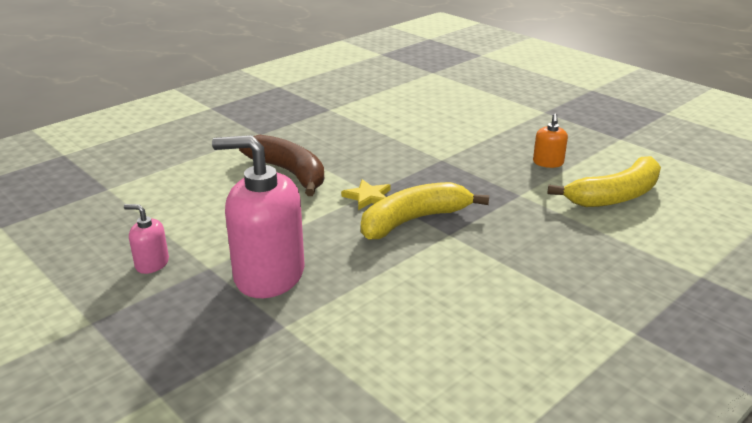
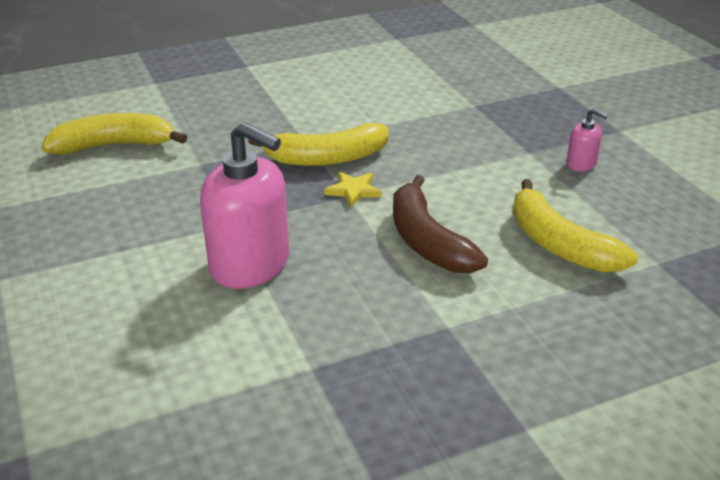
camera: 160 degrees left, 5 degrees up
(185, 187) = (559, 244): none -> yellow banana
(269, 275) = (478, 137): pink soap dispenser -> pink soap dispenser (250, 264)
(548, 163) = (121, 193): orange soap dispenser -> none

